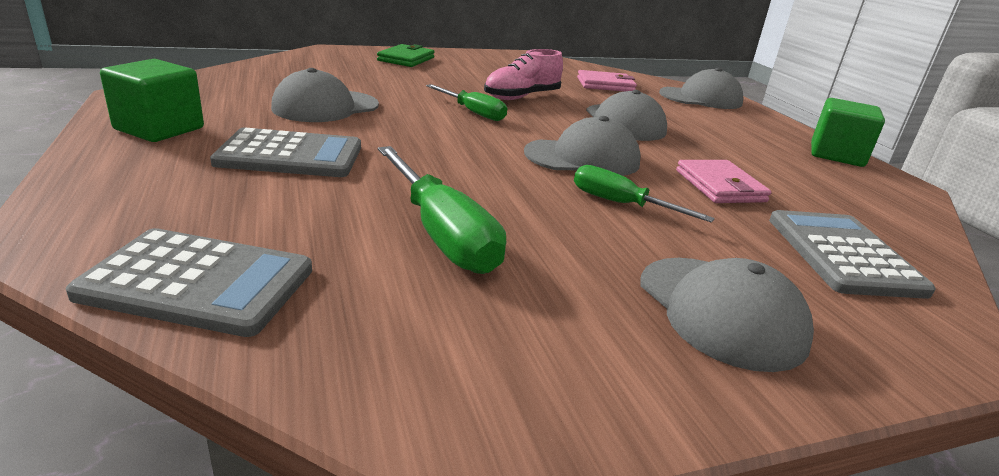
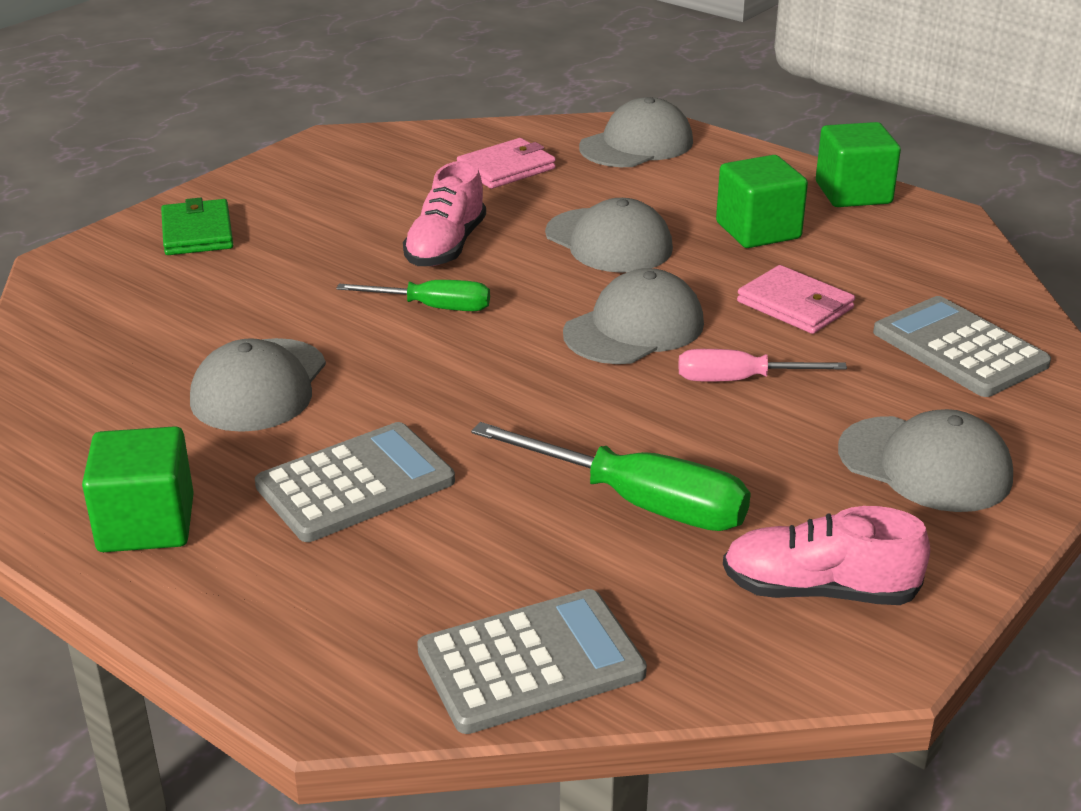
camera: 30 degrees left, 5 degrees up
(494, 352) = (818, 590): none -> pink shoe
(621, 204) = (739, 380): green screwdriver -> pink screwdriver
(738, 148) = (758, 230): none -> green cube

